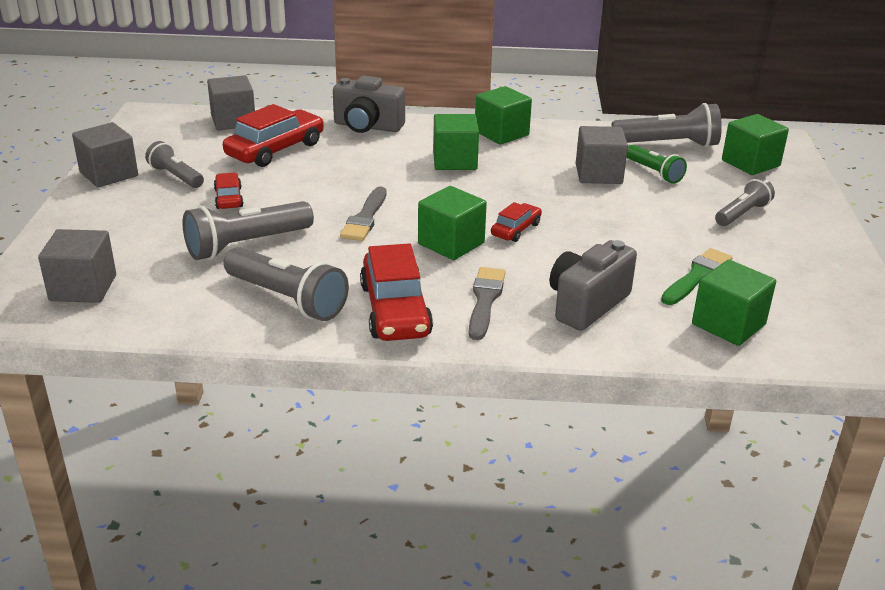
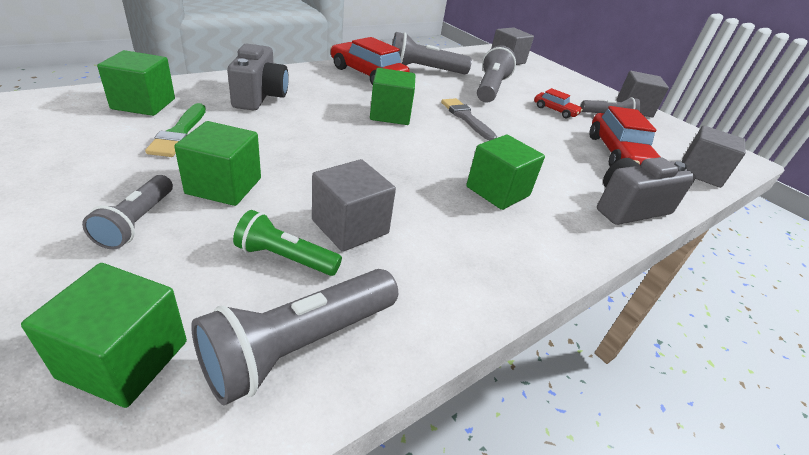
camera: 135 degrees right, 5 degrees up
(485, 300) = (326, 87): grey brush -> none
(501, 133) = (522, 256): green cube -> green cube (224, 186)
(516, 229) = (360, 136): red car -> none

